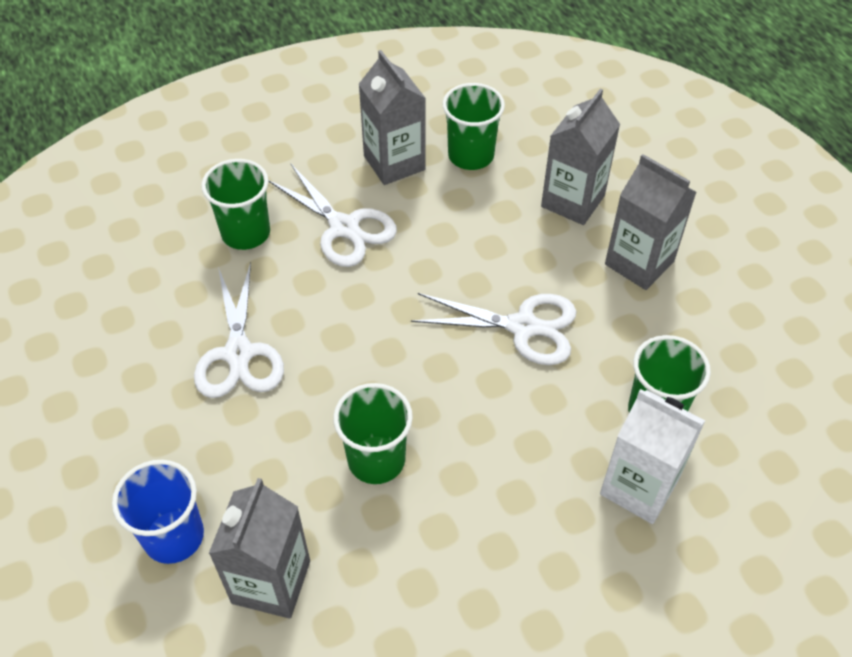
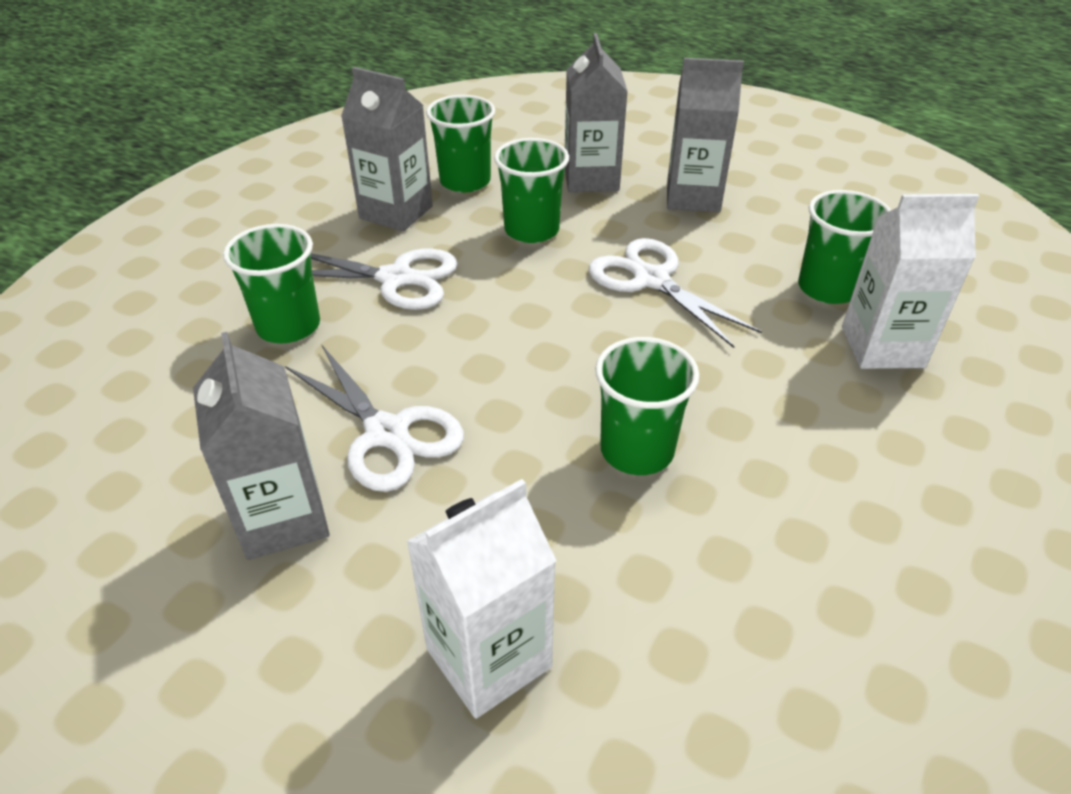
camera: 35 degrees left, 10 degrees down
(174, 536) = (488, 658): blue cup -> white carton
(271, 582) = (652, 631): grey carton -> grey carton (283, 518)
(478, 231) = (531, 230): none -> green cup
(523, 327) = (651, 280): white scissors -> white scissors turned 105 degrees counterclockwise

